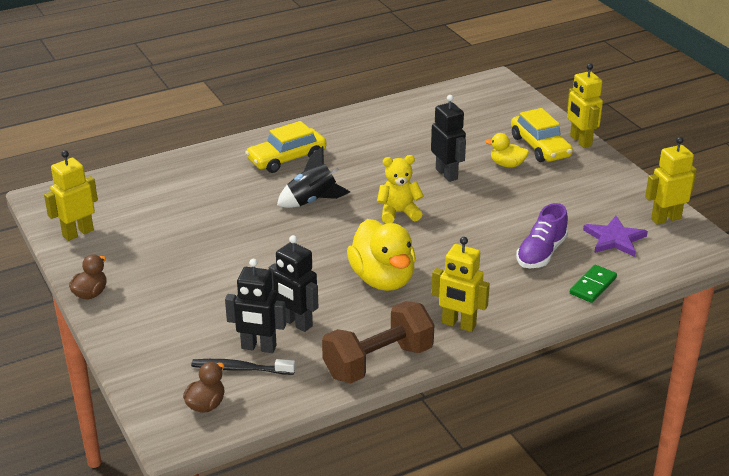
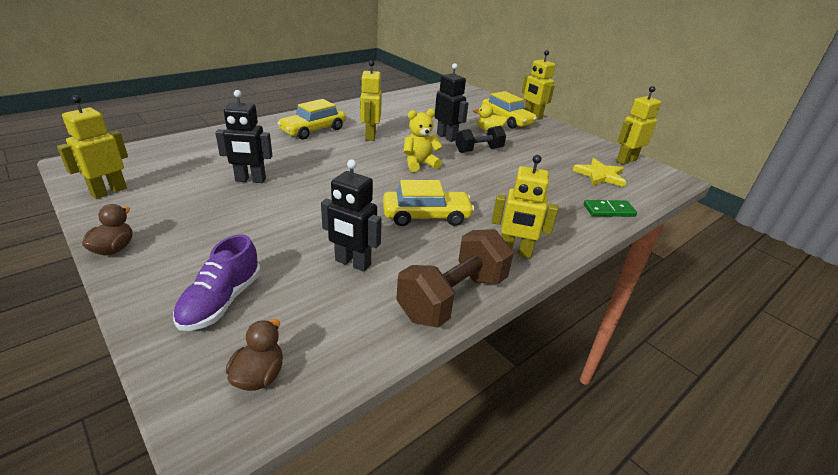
camera: 15 degrees left, 0 degrees up
(241, 369) = (299, 321): black toothbrush -> none
(258, 347) = (316, 293): black robot -> black robot (250, 180)
(312, 201) = (342, 158): black rocket -> none
(352, 169) = (370, 136): none -> yellow robot
(383, 279) = (426, 216): yellow duck -> yellow car
(479, 196) = (479, 150): none -> black dumbbell
(541, 253) = (551, 188): purple shoe -> purple shoe (221, 301)
(592, 286) = (608, 210): green domino -> green domino turned 60 degrees clockwise
(614, 239) = (600, 175): purple star -> yellow star

